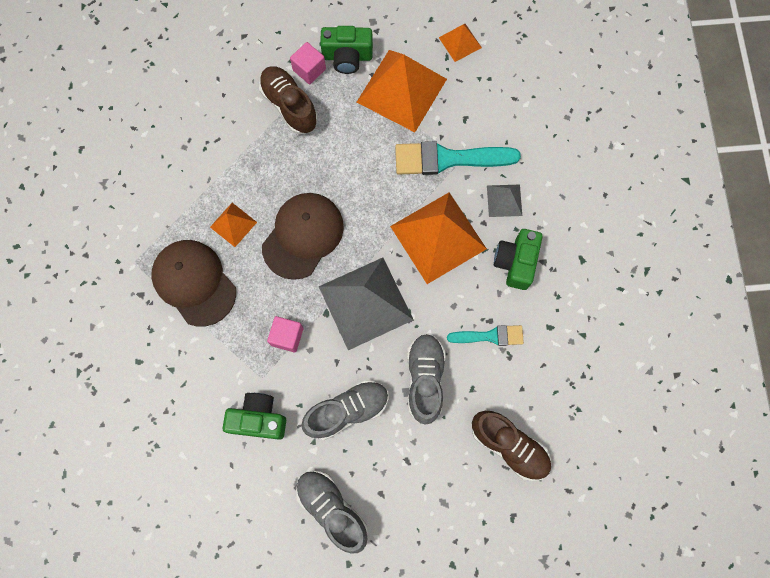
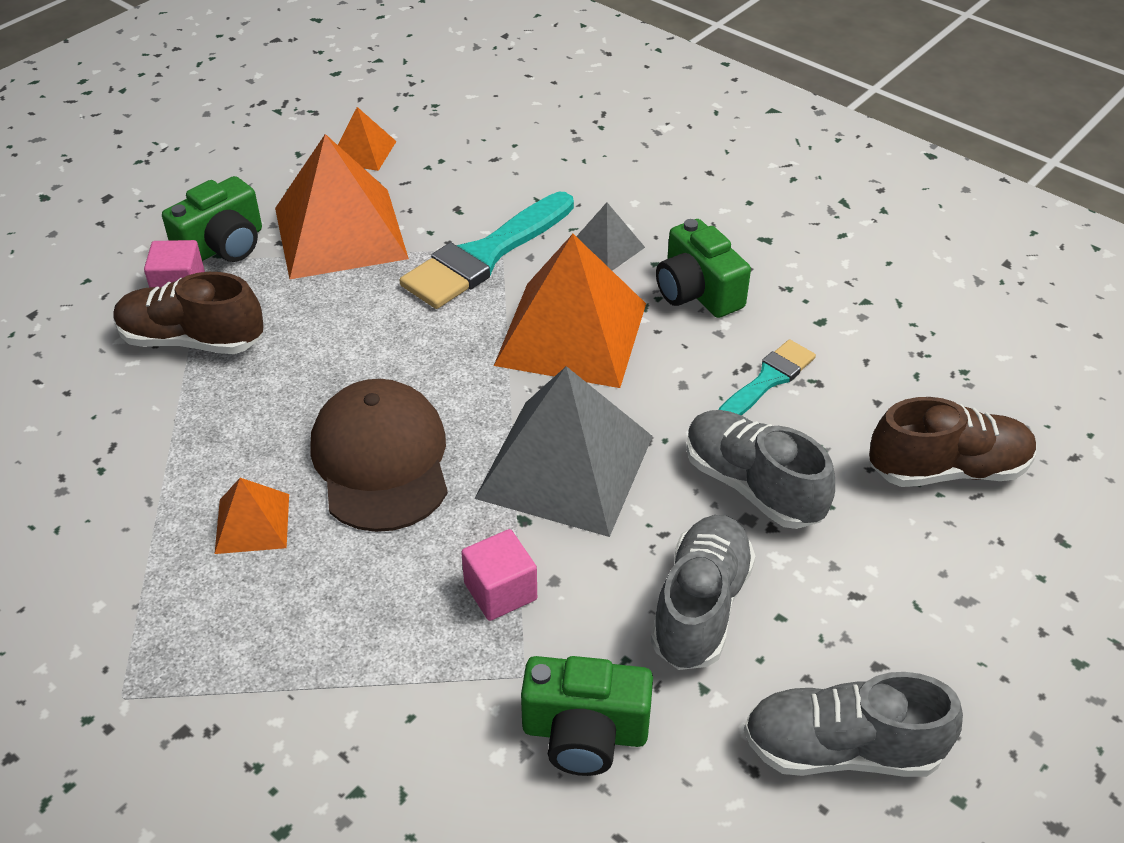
camera: 45 degrees left, 30 degrees down
(194, 283) = (266, 641): brown cap -> none
(258, 419) = (585, 732): green camera -> green camera turned 135 degrees counterclockwise

